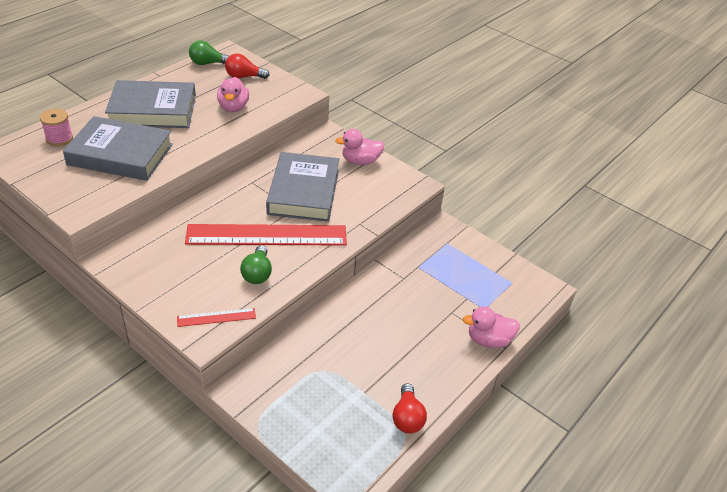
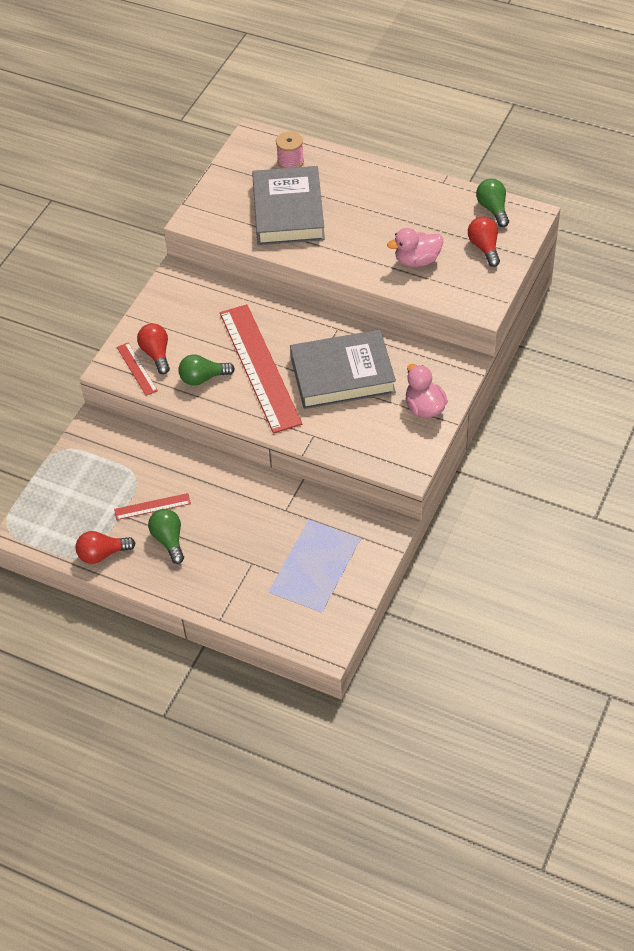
camera: 80 degrees right, 10 degrees up
(153, 110) = (374, 203): grey book -> none
(206, 299) = (156, 354): none -> red light bulb
(364, 365) = (152, 506): none -> red ruler
(408, 362) = (169, 540): none -> green light bulb
(488, 340) = (224, 603): pink duck -> none

